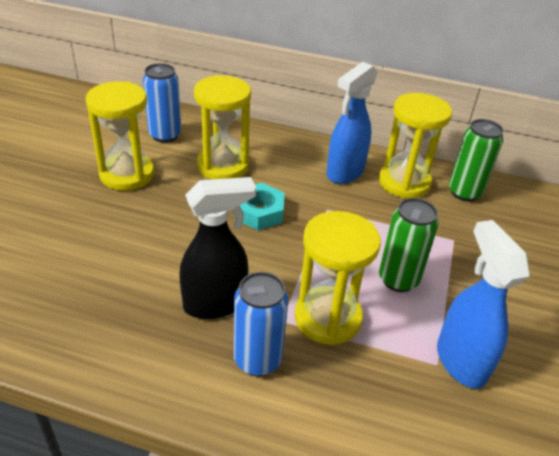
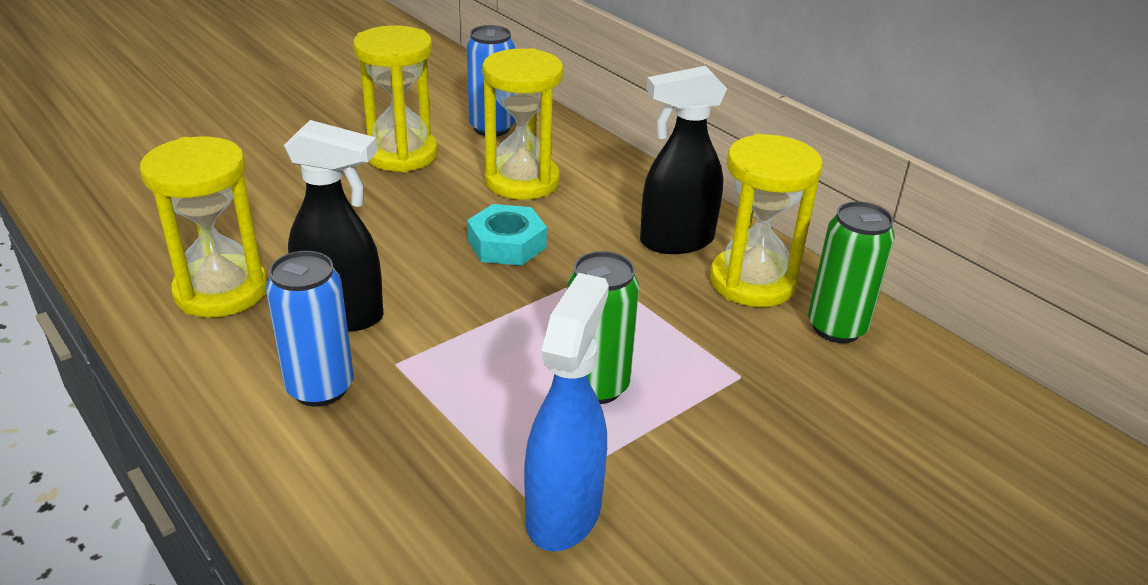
camera: 35 degrees right, 5 degrees down
(327, 318) = (451, 385): yellow hourglass -> yellow hourglass (221, 291)
(344, 173) = (675, 241): blue spray bottle -> black spray bottle

